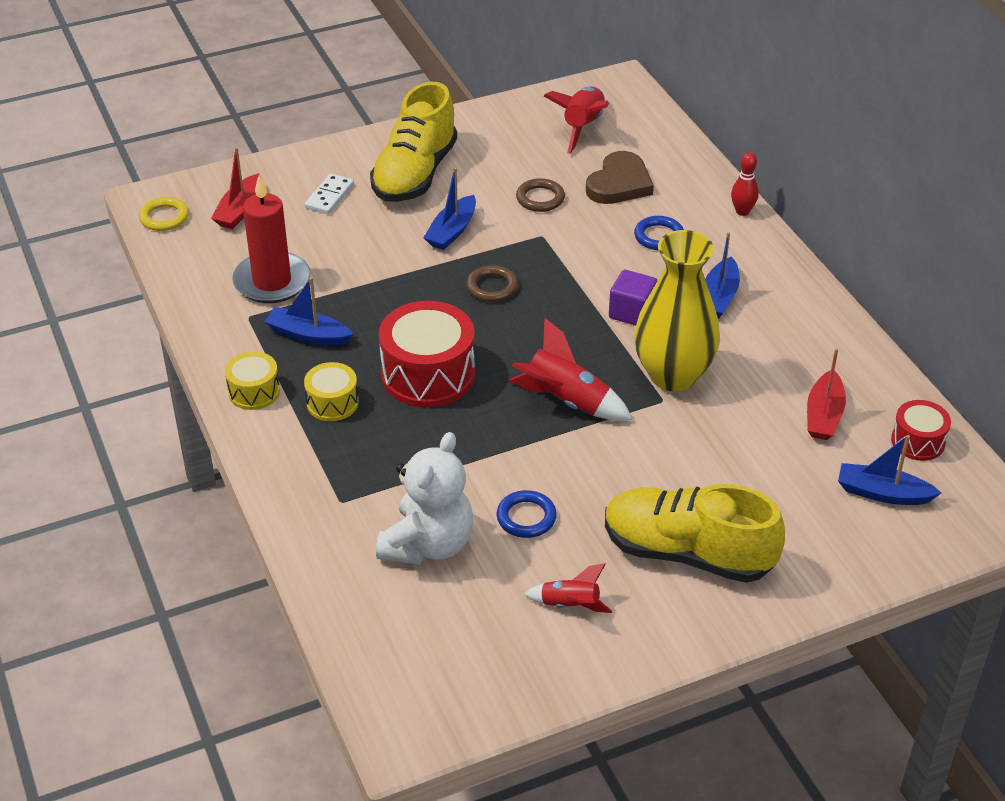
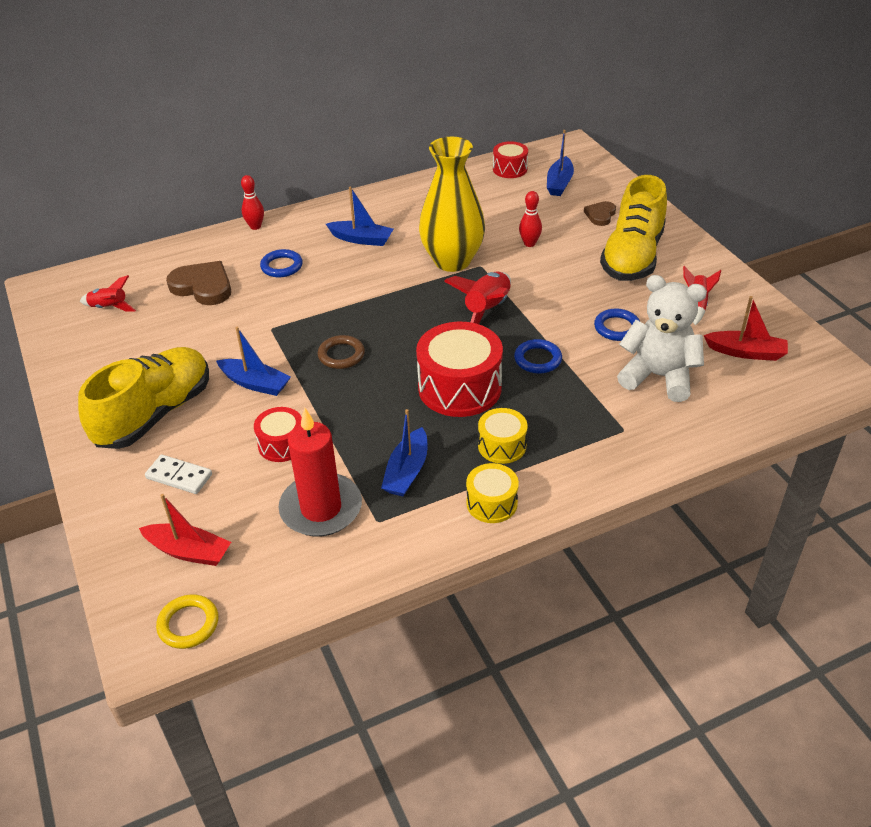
camera: 90 degrees left, 0 degrees up
(360, 253) = (282, 444): none -> red drum
(415, 174) = (155, 414): yellow shoe -> yellow shoe turned 75 degrees counterclockwise
(470, 440) = (537, 359): none -> blue ring
(540, 198) = (215, 331): brown ring -> none
(583, 127) = (109, 308): red rocket -> red rocket, size x0.60
(631, 312) = (378, 280): purple cube -> none
(716, 449) = (529, 243): none -> red bowling pin
(796, 531) = (600, 215): none -> brown heart
(823, 415) = (489, 201): red boat -> red boat (746, 352)

